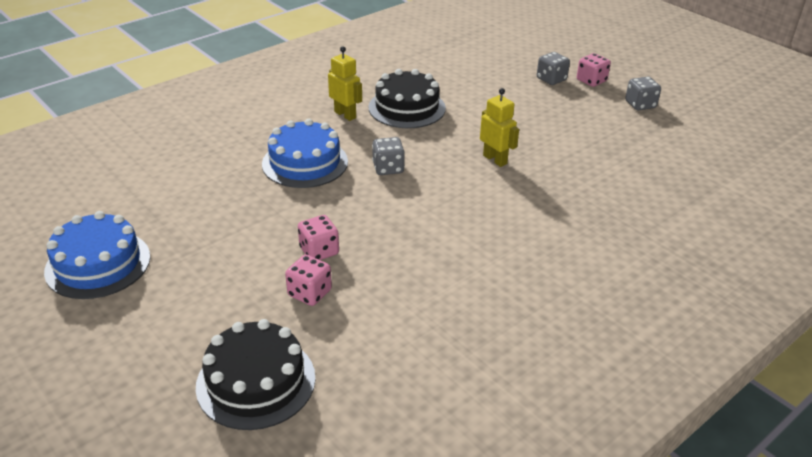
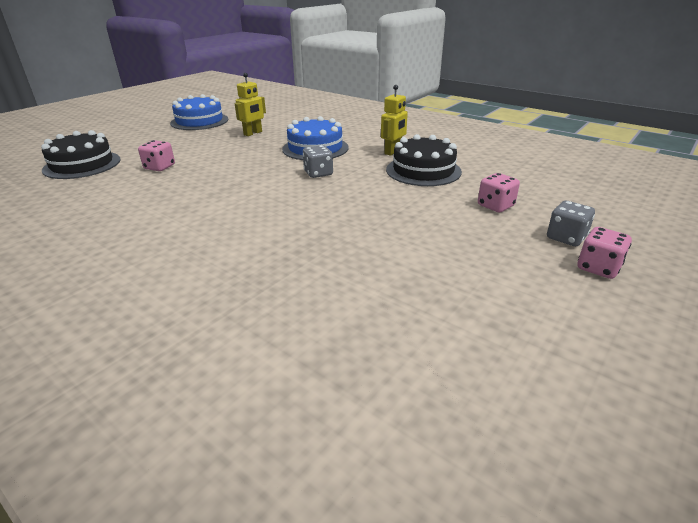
camera: 80 degrees right, 5 degrees down
(319, 251) = (205, 164): pink dice -> pink dice (495, 206)
(495, 159) = (353, 215): yellow robot -> yellow robot (253, 133)
(640, 105) = (569, 314): grey dice -> none

